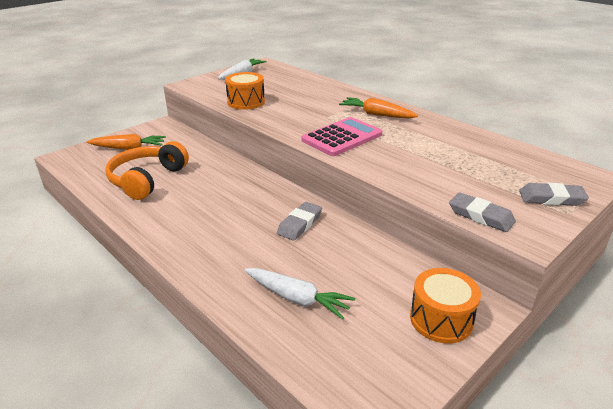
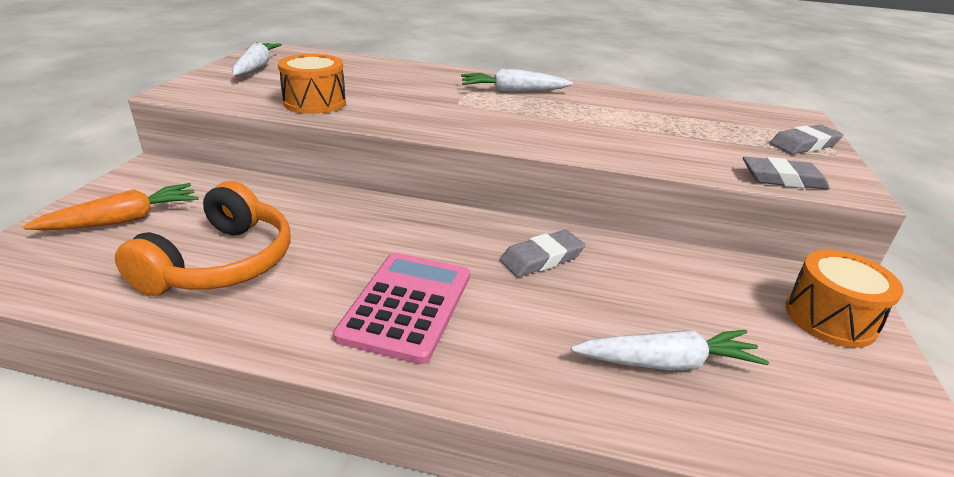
camera: 35 degrees left, 0 degrees up
(147, 179) = (222, 263): orange headphones -> orange headphones turned 150 degrees counterclockwise
(299, 224) = (541, 258): grey eraser -> grey eraser turned 60 degrees clockwise
(342, 137) = (513, 125): pink calculator -> pink calculator (407, 306)
(376, 115) = (513, 91): orange carrot -> white carrot

